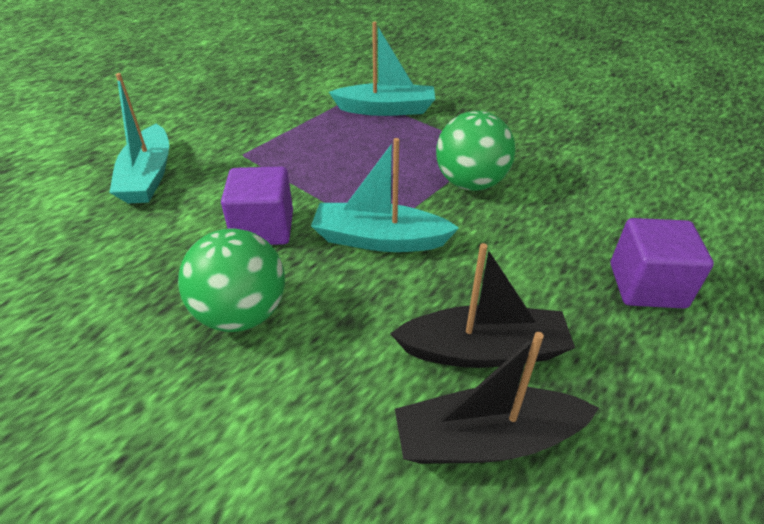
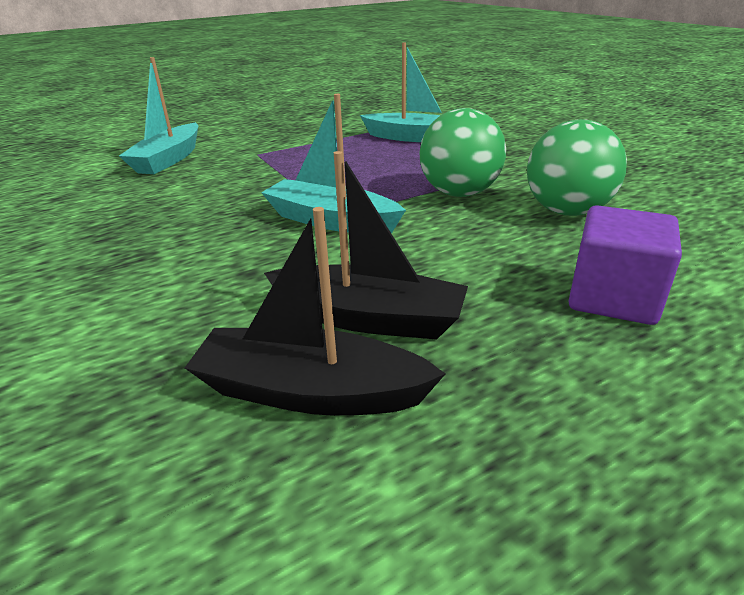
camera: 20 degrees right, 10 degrees down
(242, 314) = (160, 252): green ball -> green ball (567, 211)
(263, 228) = (231, 200): purple cube -> none

